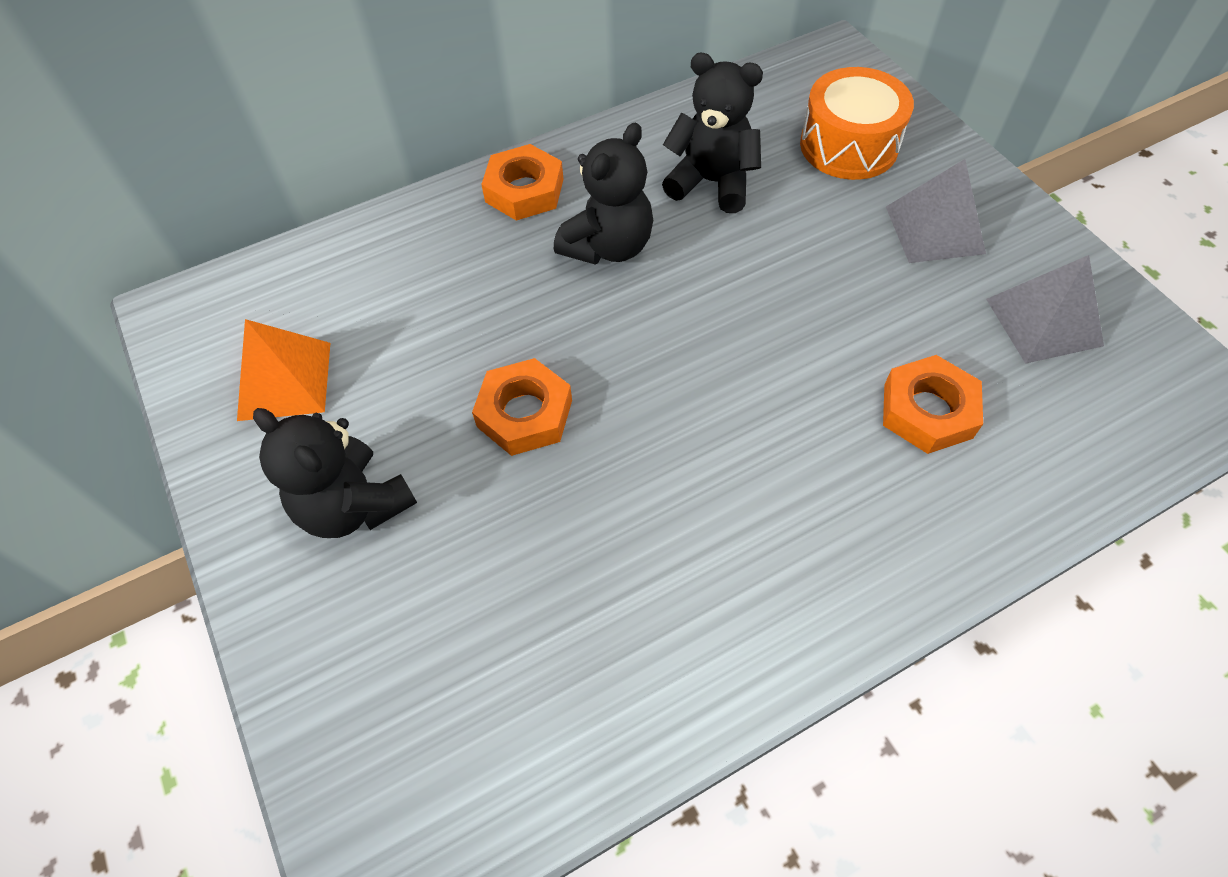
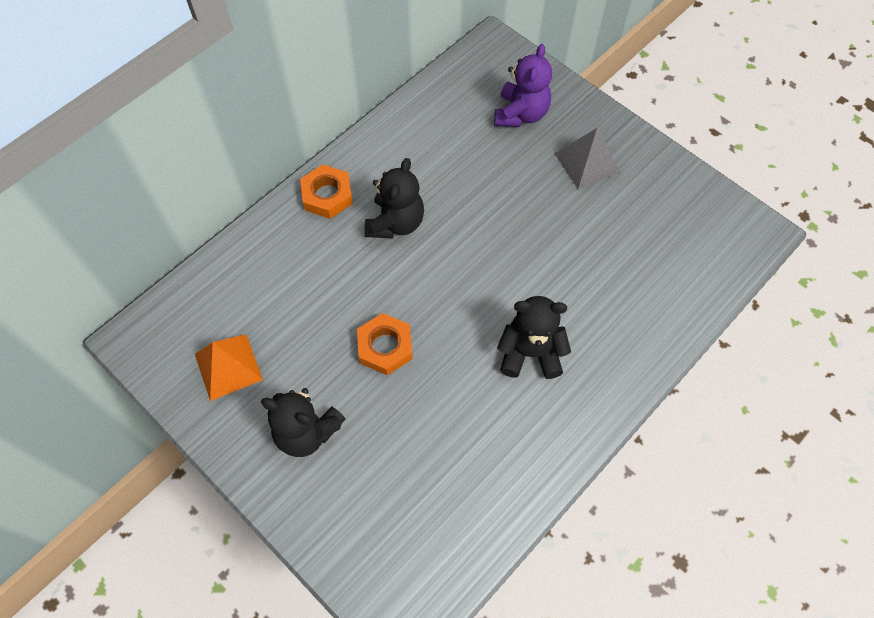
camera: 20 degrees left, 5 degrees up
(711, 182) = (444, 161): black teddy bear -> black teddy bear (530, 353)
(849, 145) = (520, 114): orange drum -> purple teddy bear
(927, 411) = (612, 282): orange nut -> none
(1043, 321) = (661, 209): grey pyramid -> none

